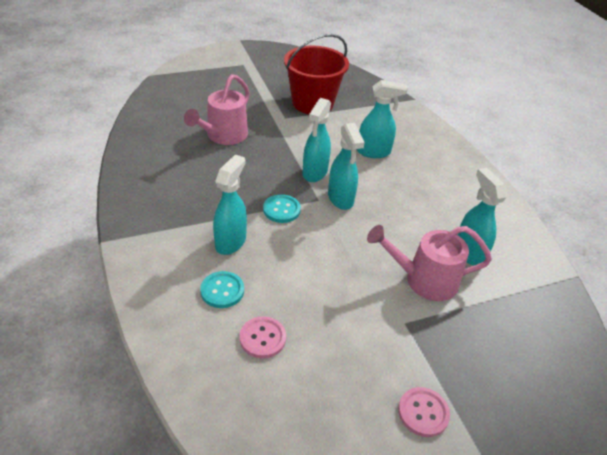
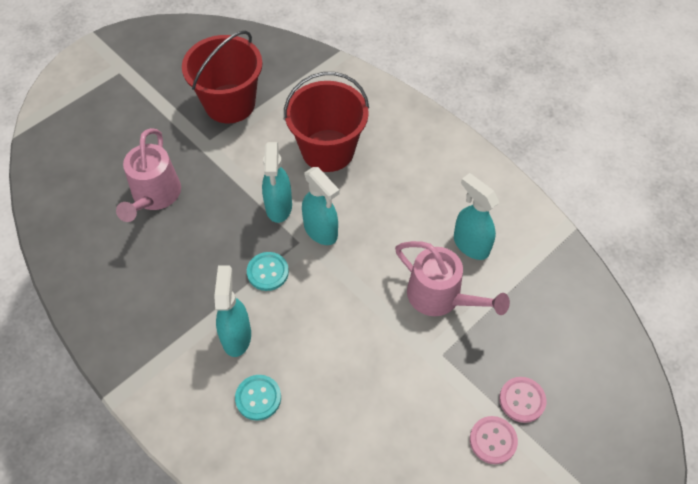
camera: 20 degrees left, 15 degrees up
(262, 338) = (322, 432): pink button -> pink button (522, 400)
(374, 152) = (328, 150): turquoise spray bottle -> red bucket
(423, 280) = (441, 297): pink watering can -> pink watering can turned 120 degrees counterclockwise

